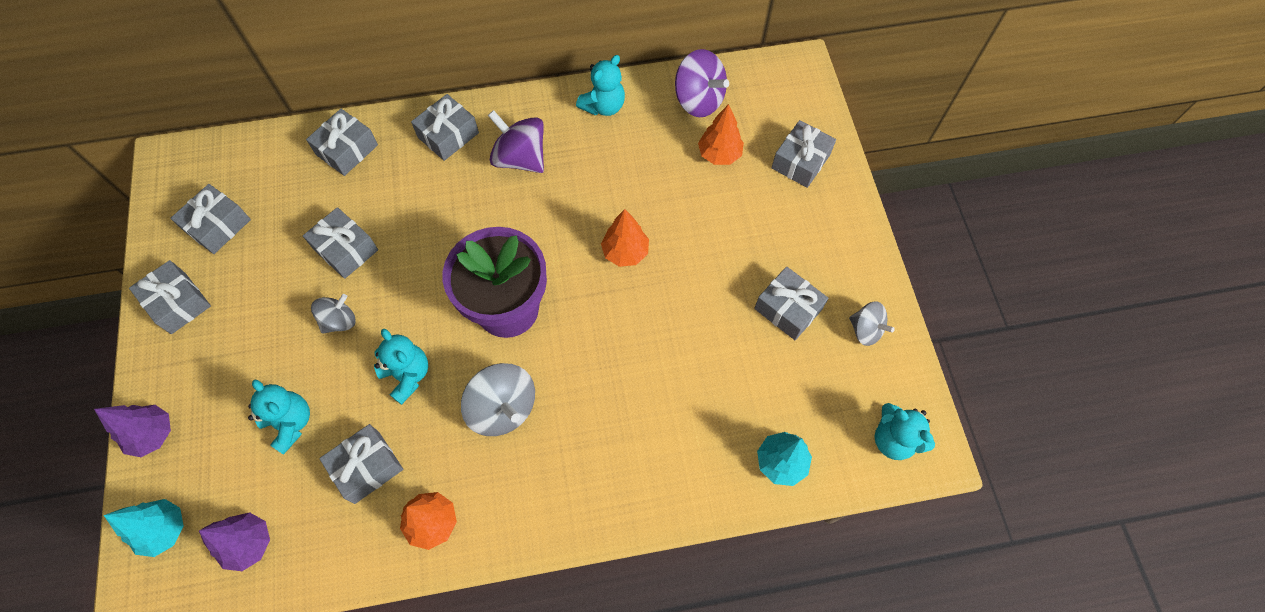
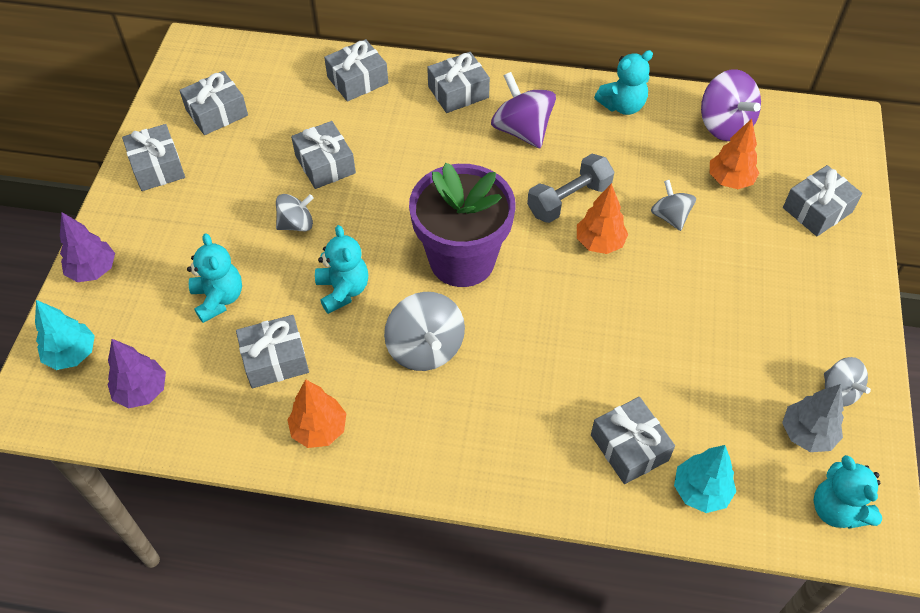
camera: 20 degrees right, 10 degrees down
(585, 217) = (569, 200): none -> grey dumbbell
(678, 206) = (670, 216): none -> grey spinning top
(788, 309) = (757, 345): grey gift -> grey gift (629, 447)
(851, 378) = (807, 434): none -> grey tree

